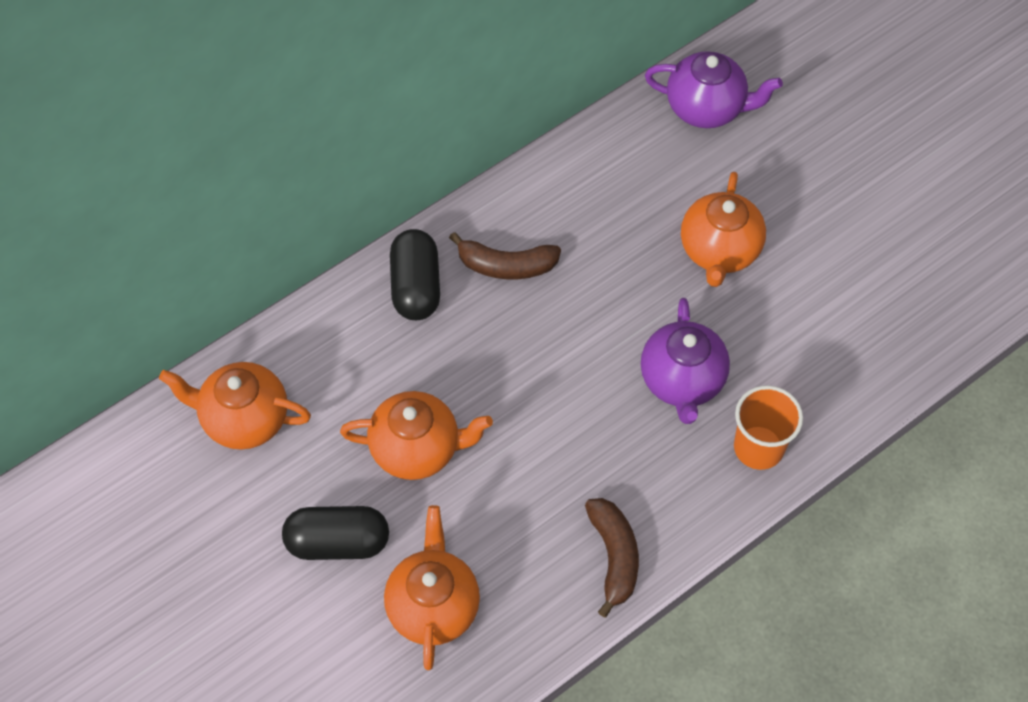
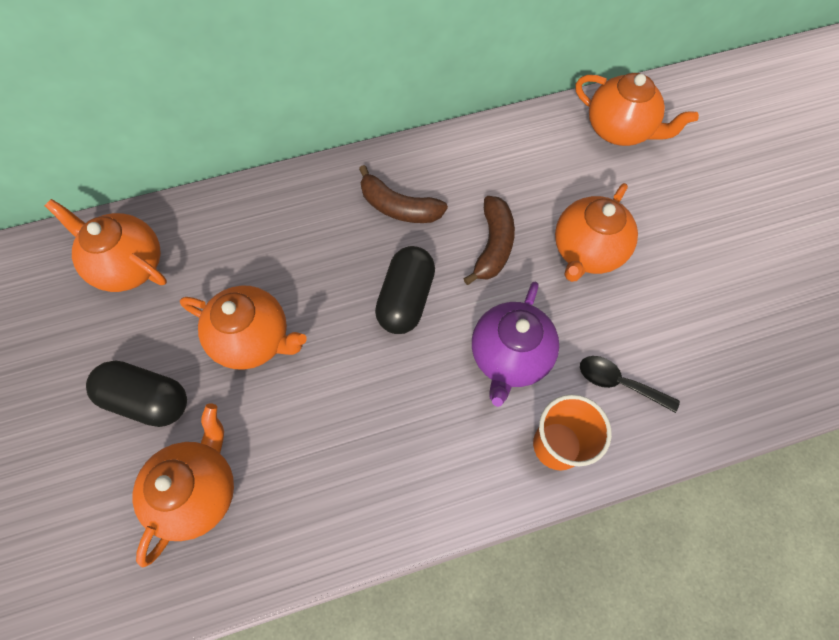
camera: 20 degrees right, 5 degrees up
(416, 286) = (317, 201): black capsule -> black capsule (406, 299)
(614, 556) = (380, 505): brown banana -> brown banana (493, 245)
(707, 108) = (620, 130): purple teapot -> orange teapot
(795, 371) = (618, 383): none -> black spoon

